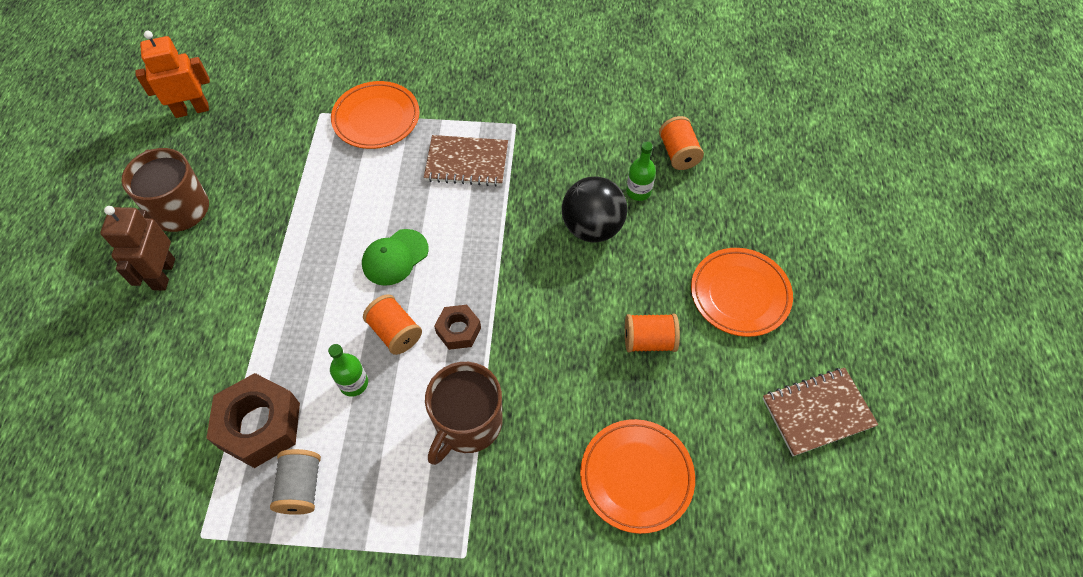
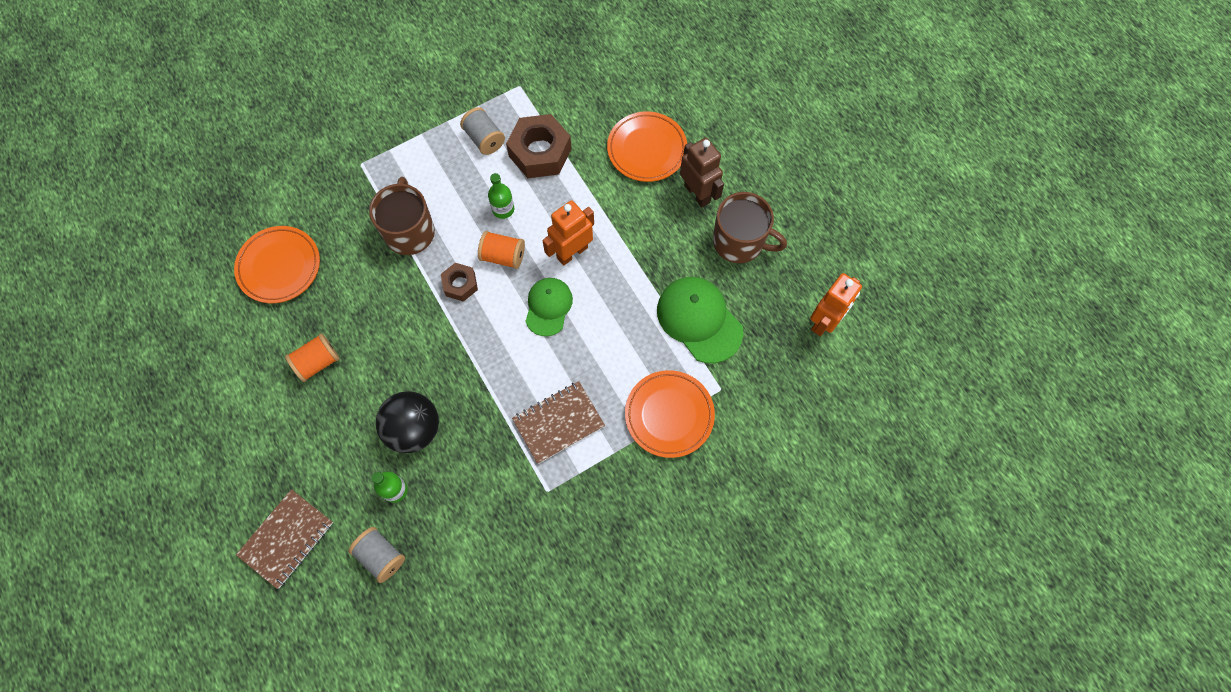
camera: 145 degrees right, 10 degrees up
(282, 168) = (699, 320): none -> green cap
(329, 293) = (572, 252): none -> orange robot
(678, 153) = (381, 556): orange spool -> grey spool
(739, 294) = (264, 444): orange plate -> orange plate (647, 149)
(817, 412) = (170, 384): brown notebook -> brown notebook (286, 539)

